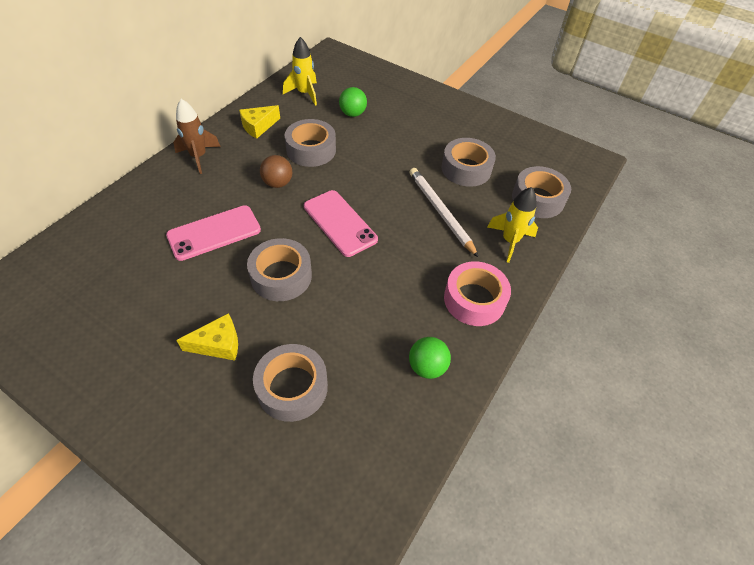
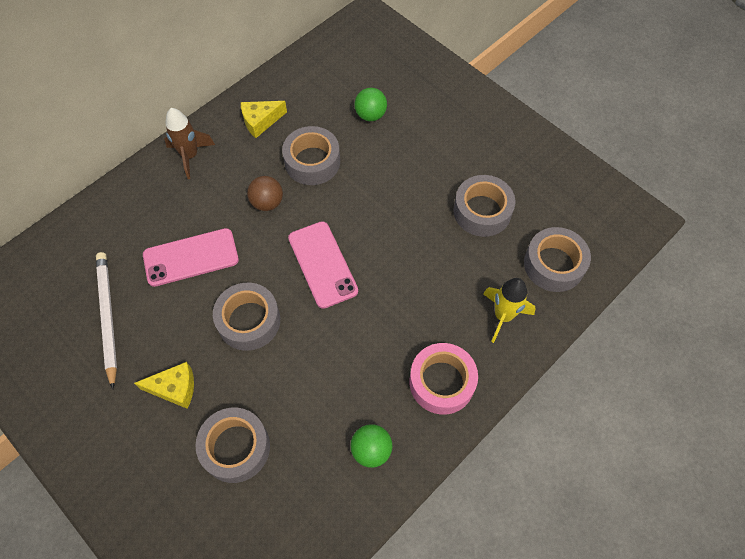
camera: 15 degrees right, 10 degrees up
(304, 94) = (321, 79): yellow rocket -> none
(441, 212) = (436, 266): white pencil -> white pencil (108, 317)

